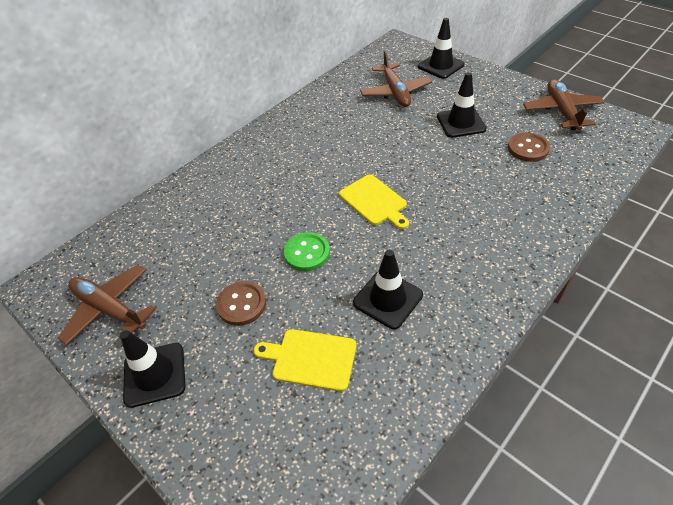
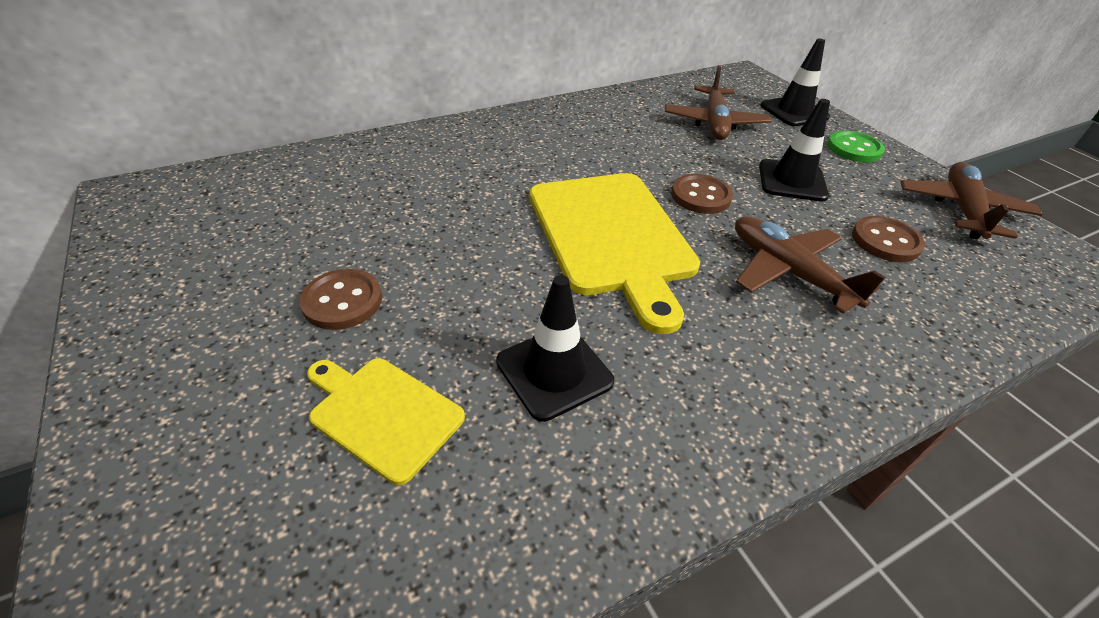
camera: 15 degrees right, 5 degrees down
(110, 309) = (179, 247): brown plane -> brown plane (788, 272)
(154, 374) = (161, 348): black traffic cone -> none
(307, 253) = (476, 268): green button -> green button (854, 149)
(374, 201) = (611, 236): yellow cutting board -> yellow cutting board, size x1.86
(412, 153) = (701, 196): none -> brown button

